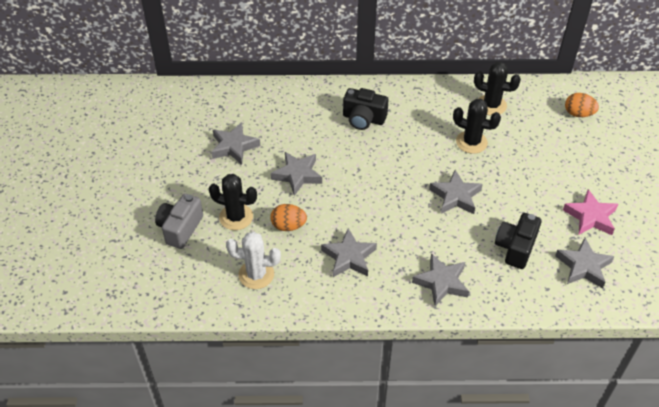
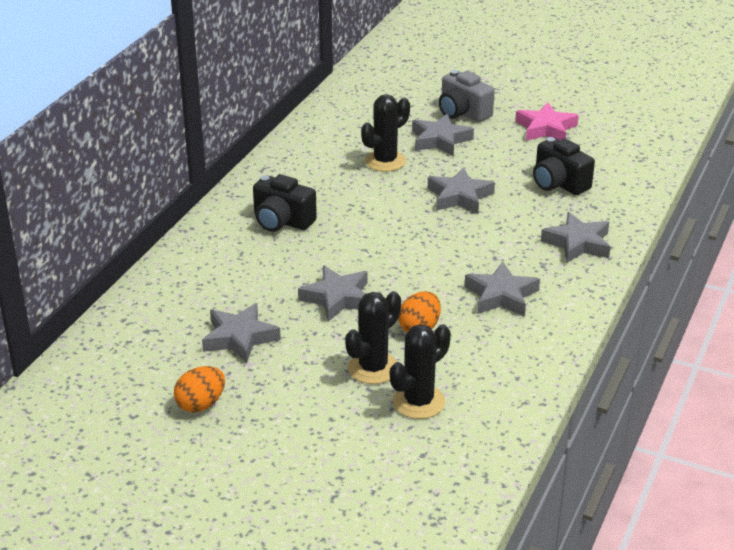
camera: 65 degrees left, 15 degrees down
(180, 228) = (358, 424): grey camera -> grey camera (462, 113)
(256, 274) = (483, 375): white cactus -> none
(363, 119) = (282, 221): black camera -> black camera turned 75 degrees clockwise
(491, 105) = (338, 131): black cactus -> black cactus (418, 402)
(578, 114) = (398, 87): orange egg -> orange egg (201, 404)
(583, 266) = (607, 154): grey star -> grey star (440, 140)

